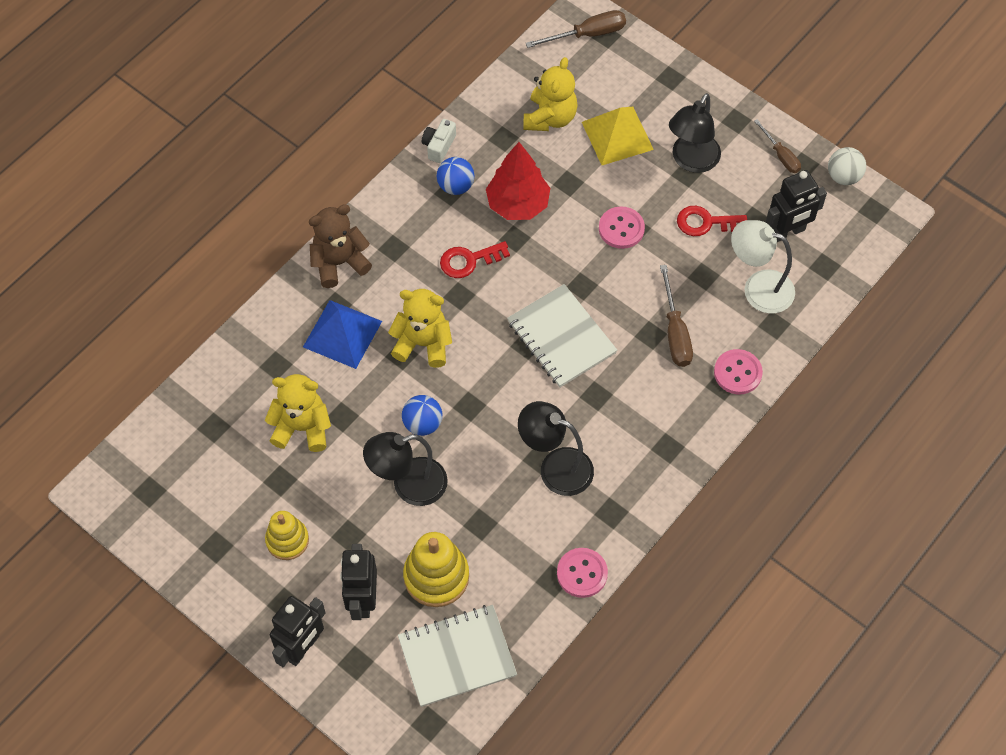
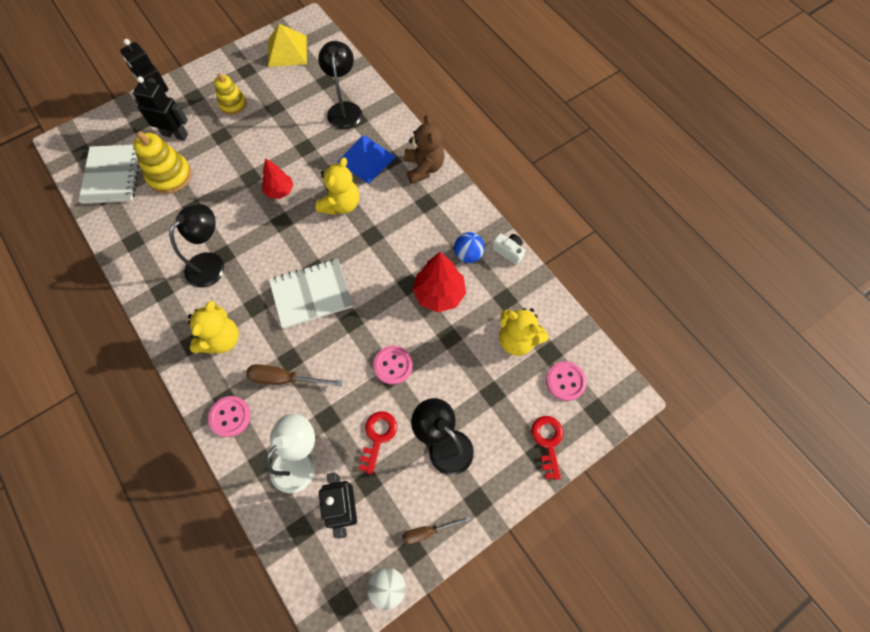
camera: 105 degrees right, 5 degrees up
(302, 428) = (305, 125): yellow teddy bear -> yellow teddy bear (221, 339)
(408, 485) = (239, 174): black lamp -> black lamp (344, 109)
(422, 424) = (279, 191): blue ball -> red tree
(469, 260) = (399, 248): red key -> red key (548, 442)
(582, 573) = (127, 260): pink button -> pink button (565, 381)
(587, 34) = (601, 395): brown screwdriver -> none
(617, 135) = (486, 389): yellow pyramid -> yellow pyramid (287, 51)

